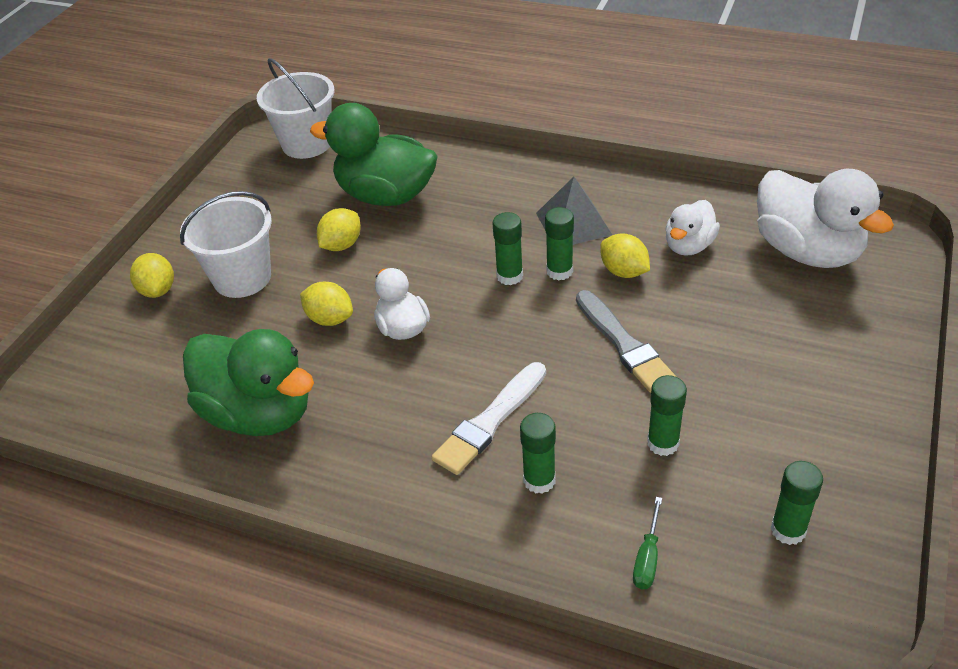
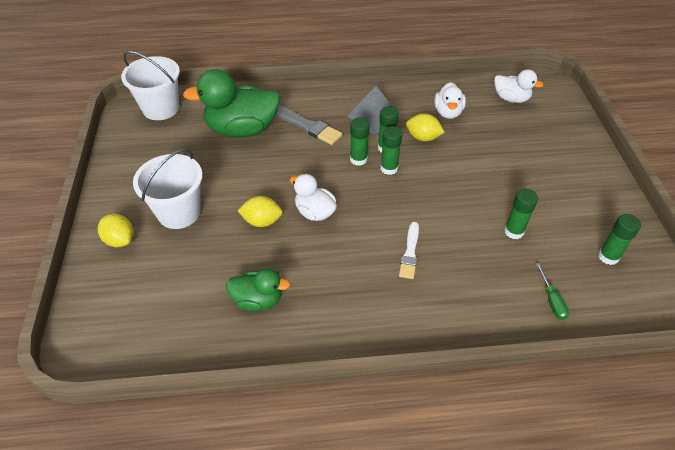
camera: 30 degrees left, 5 degrees up
(259, 413) = (258, 300): green duck -> green duck, size x0.55
(341, 245) = (235, 170): yellow lemon -> none
(490, 421) = (410, 252): white brush -> white brush, size x0.66
(539, 480) = (463, 278): green glue stick -> green glue stick (389, 168)
(624, 344) = (453, 180): grey brush -> grey brush (305, 125)
(807, 251) = (511, 99): white duck -> white duck, size x0.55

